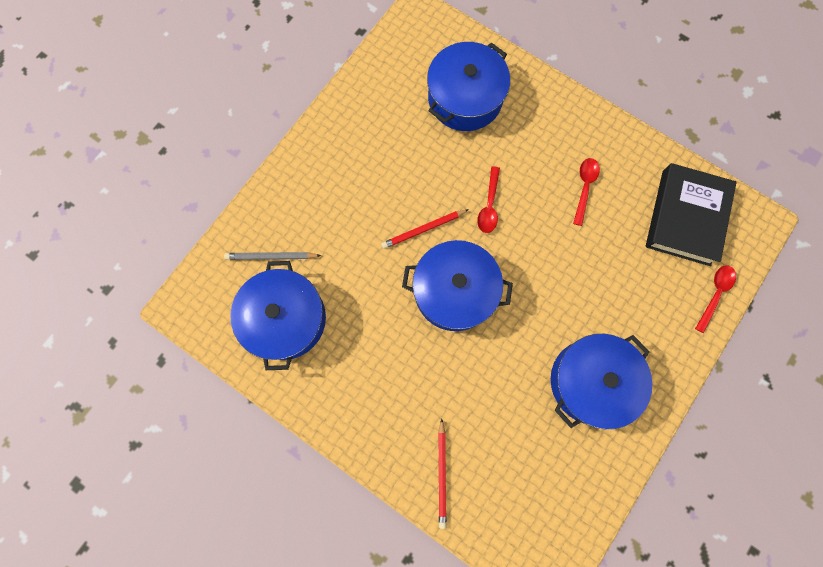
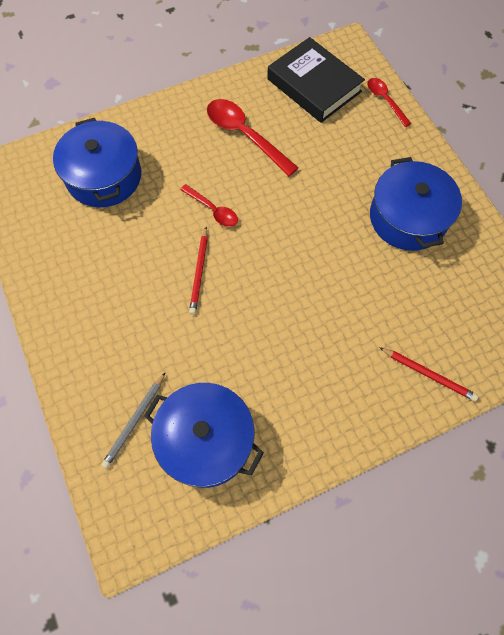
camera: 60 degrees left, 10 degrees down
(454, 291) = (271, 277): blue pot -> none
(584, 188) = (245, 135): red spoon -> red spoon, size x1.72

